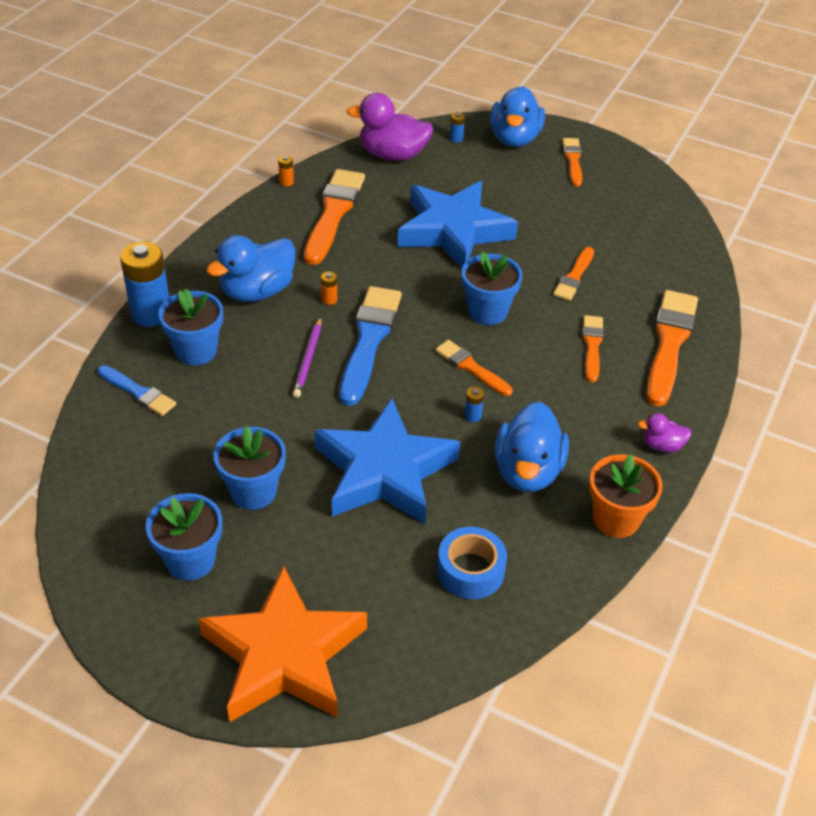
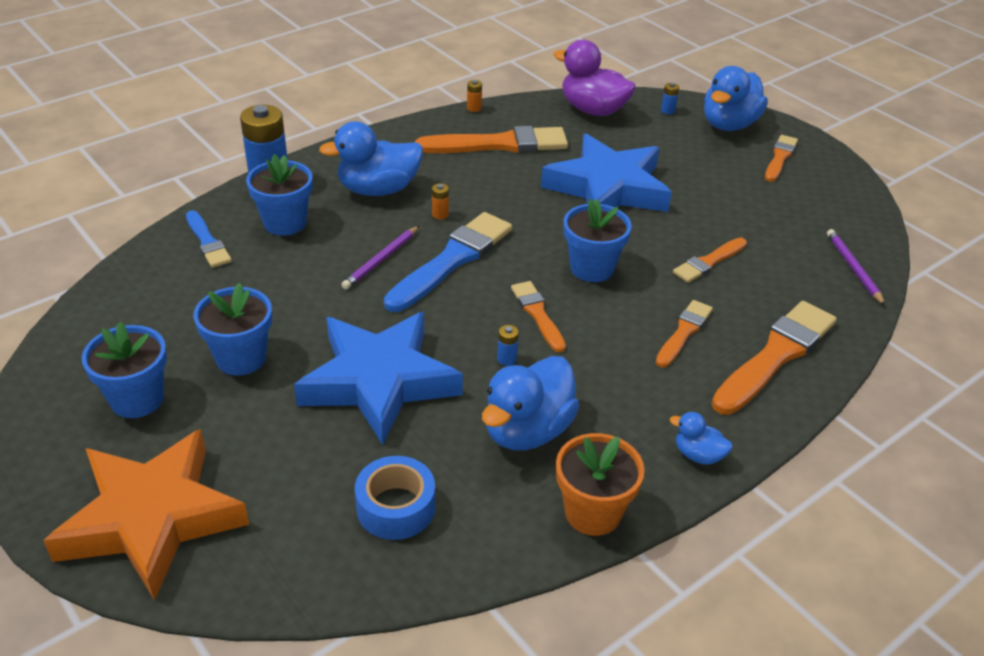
camera: 25 degrees right, 5 degrees down
(333, 213) = (499, 144): orange brush -> orange brush turned 45 degrees clockwise
(662, 445) = (698, 455): purple duck -> blue duck
(683, 248) = (853, 268): none -> purple pencil

